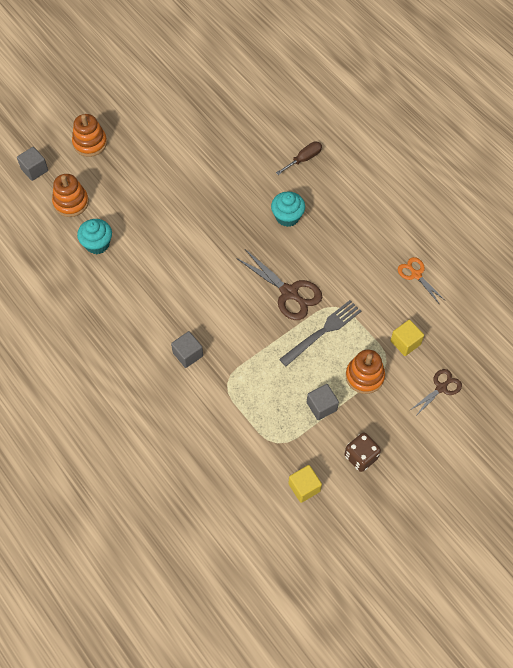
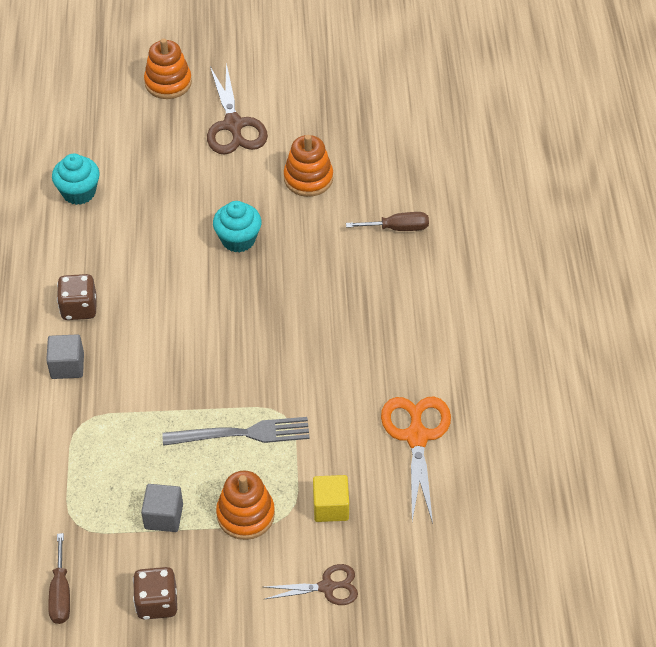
camera: 35 degrees right, 10 degrees down
(34, 170) = (84, 80): grey cube -> none
(71, 202) = (91, 134): orange stacking toy -> orange stacking toy (308, 178)
(163, 315) = (79, 308): none -> brown dice
(287, 217) = (318, 282): turquoise cupcake -> turquoise cupcake (238, 239)
(289, 292) = (243, 367): brown scissors -> brown scissors (233, 125)
(304, 487) = (61, 593): yellow cube -> brown screwdriver
(416, 275) = (416, 437): orange scissors -> orange scissors, size x1.66

